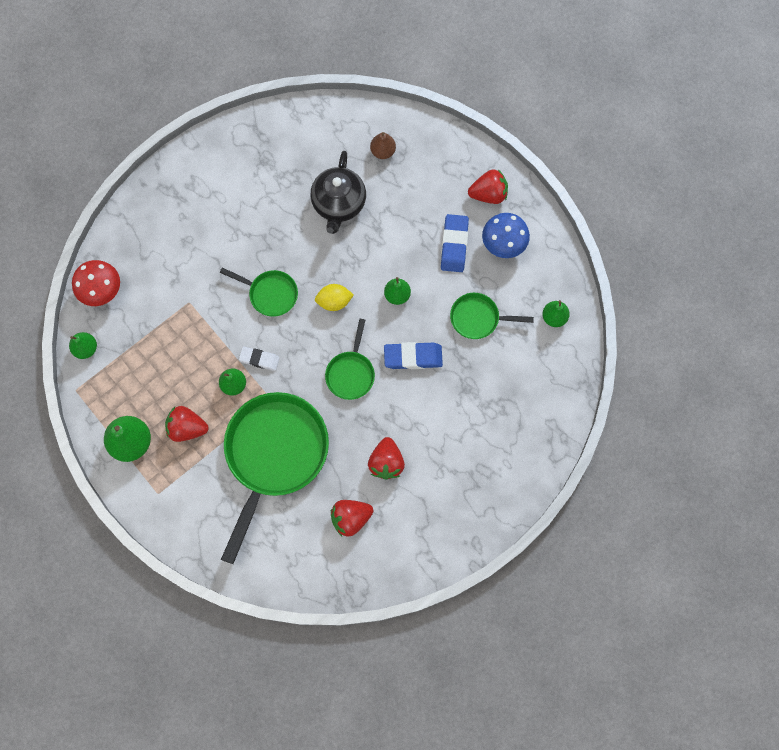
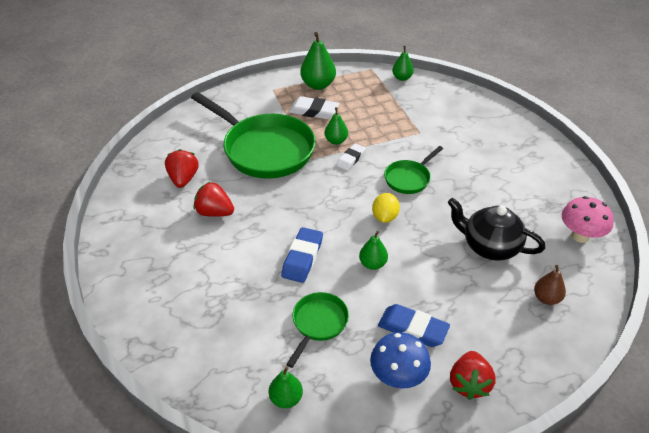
camera: 110 degrees right, 30 degrees down
(102, 291) = (446, 92): red mushroom -> none
(187, 428) = (314, 111): red strawberry -> white eraser
(298, 132) = (580, 236): none -> pink mushroom
(351, 373) = (309, 211): green pan -> none

